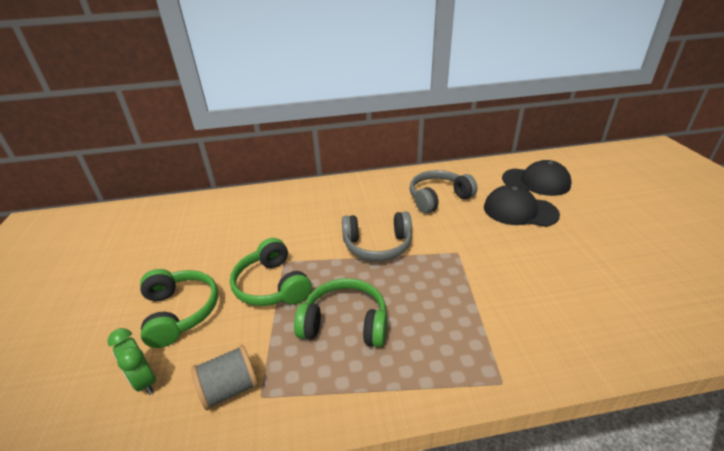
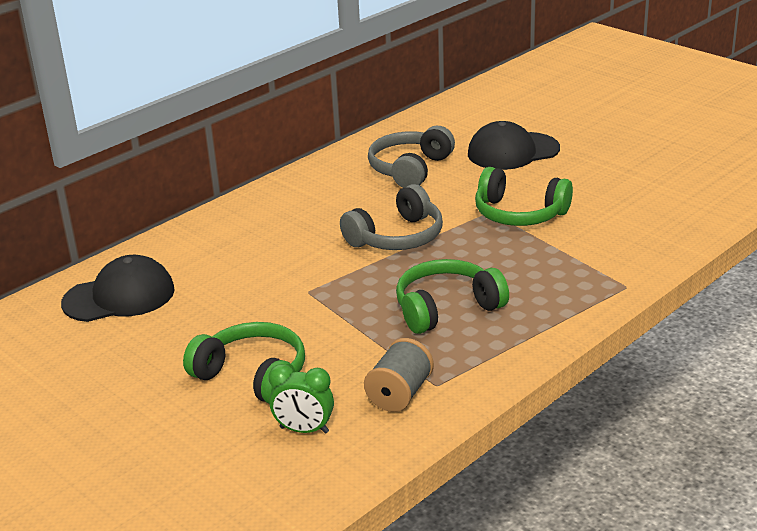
camera: 35 degrees left, 5 degrees down
(272, 285) = (326, 314): green headphones -> green headphones (519, 214)
(536, 182) = (501, 116): black cap -> black cap (119, 296)

